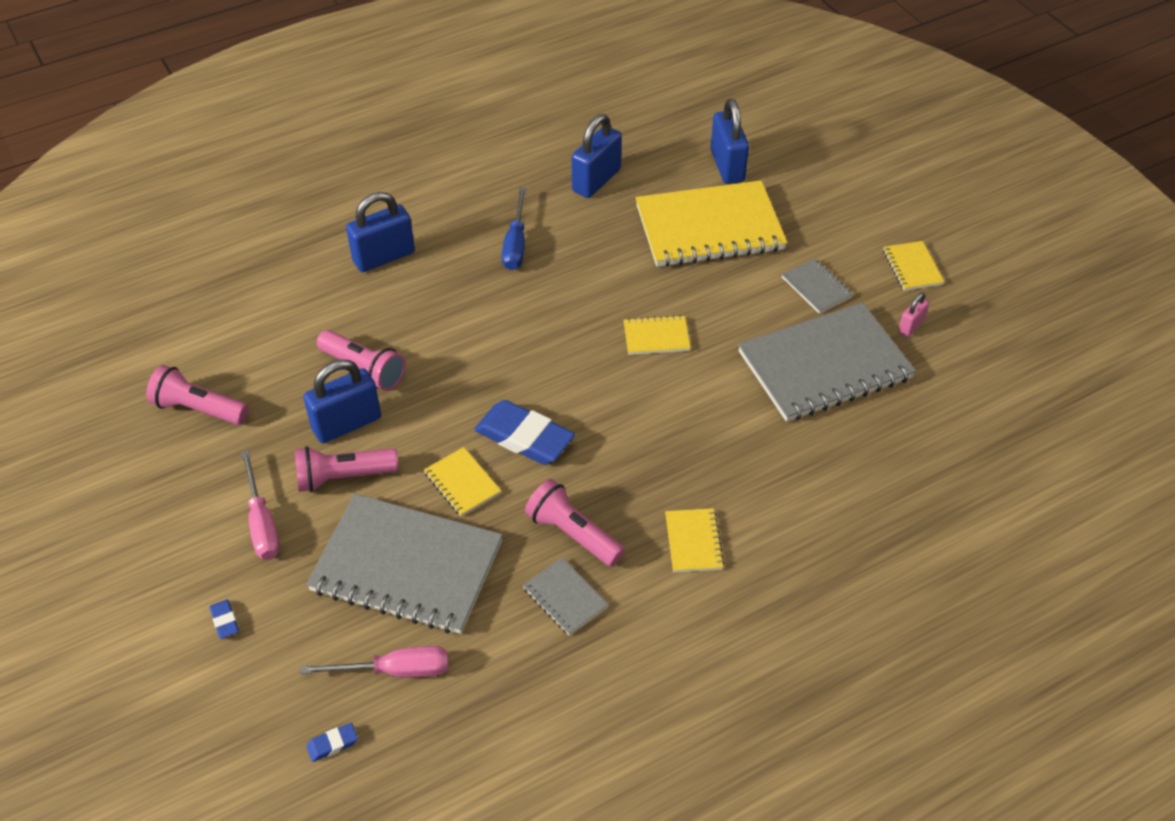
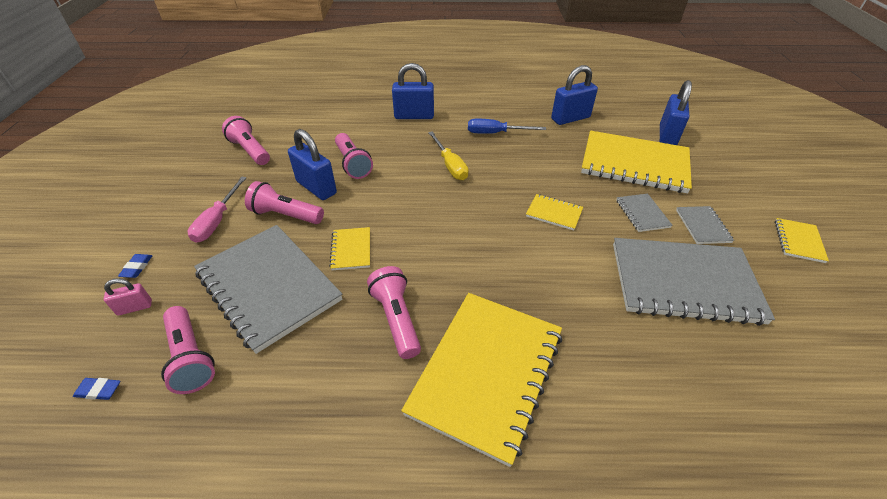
camera: 30 degrees right, 5 degrees down
(347, 424) = (316, 188): blue padlock -> blue padlock turned 45 degrees clockwise
(395, 671) = (191, 357): pink screwdriver -> pink flashlight
(492, 320) = (450, 165): none -> yellow screwdriver
(515, 244) = (495, 133): blue screwdriver -> blue screwdriver turned 60 degrees clockwise
(524, 437) = (415, 239): blue eraser -> none
(565, 597) = (352, 366): grey notebook -> grey notebook (642, 214)
(693, 542) = (486, 373): yellow notebook -> yellow notebook, size x2.28
(911, 326) = (781, 283): pink padlock -> pink padlock (135, 307)

